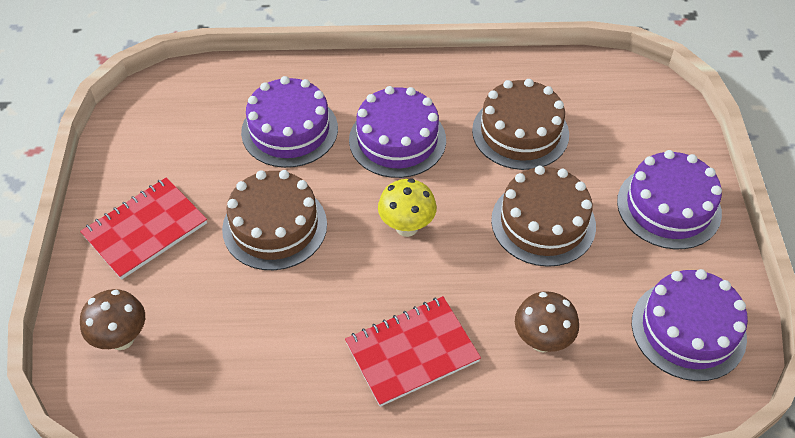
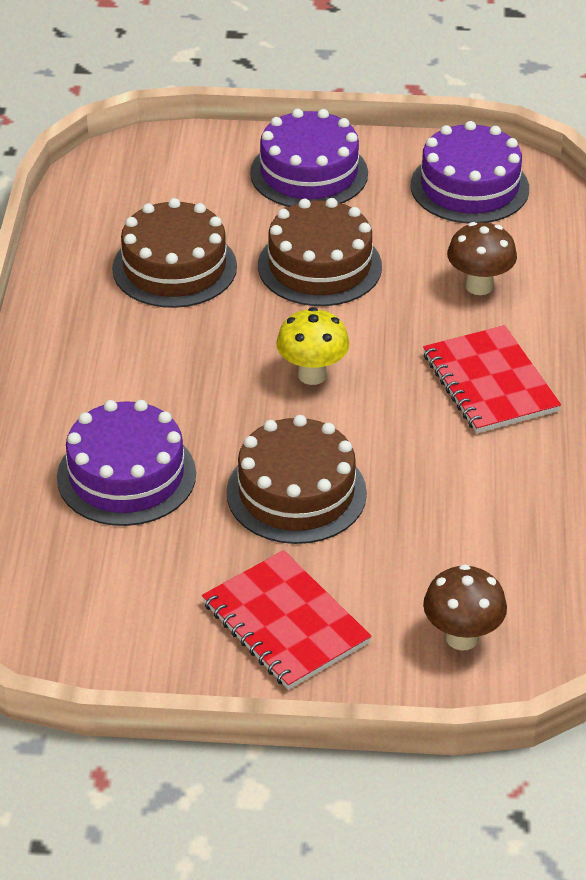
camera: 85 degrees left, 10 degrees down
(397, 140) = (166, 373): purple cake -> none

